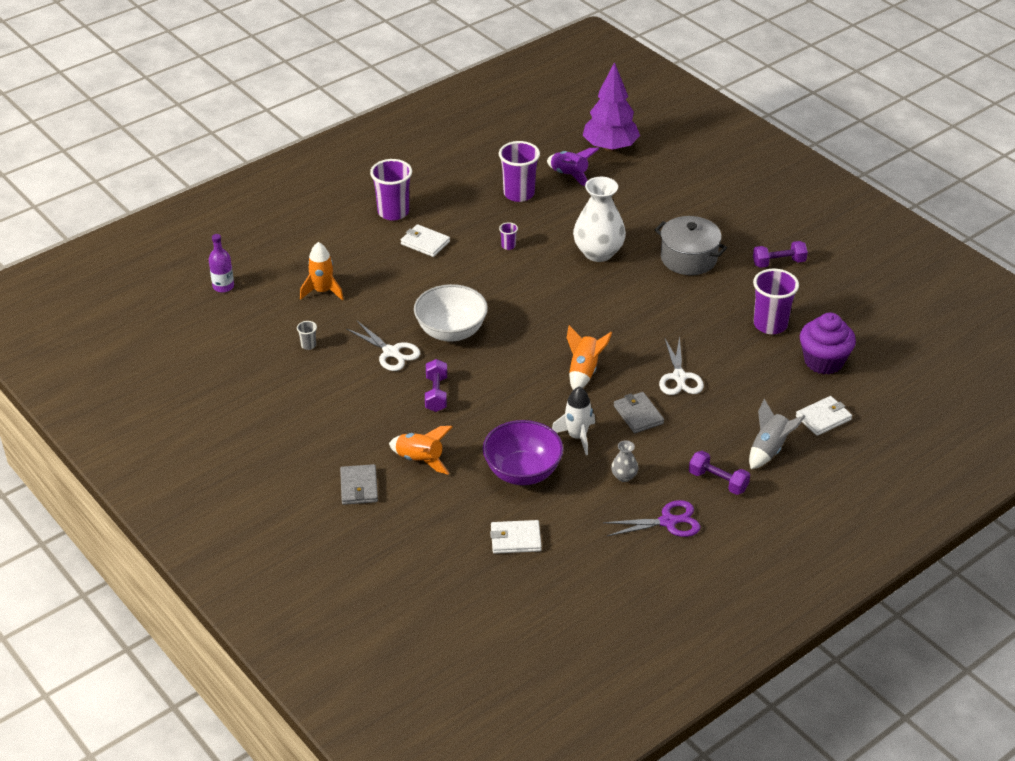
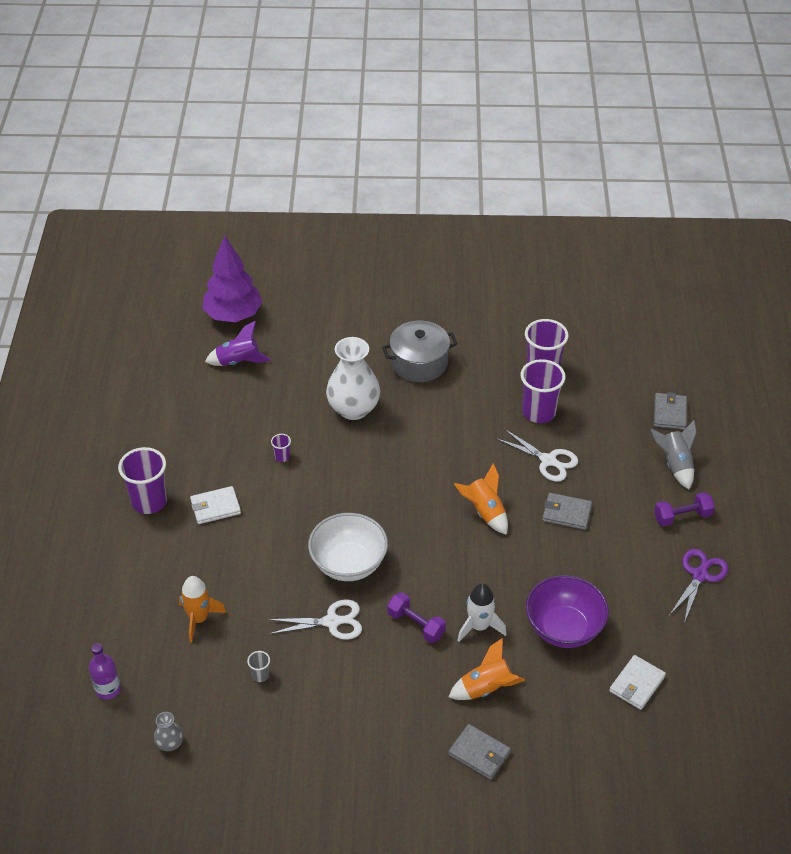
camera: 50 degrees left, 5 degrees up
(519, 194) = (224, 407): purple cup -> purple cup (539, 412)
(577, 437) = (556, 567): white rocket -> white rocket (479, 626)
(624, 476) = (627, 568): grey vase -> grey vase (170, 743)
(778, 263) = (479, 319): purple dumbbell -> none
(823, 361) = (611, 371): purple cupcake -> none
(823, 418) = (670, 413): white wallet -> grey wallet

